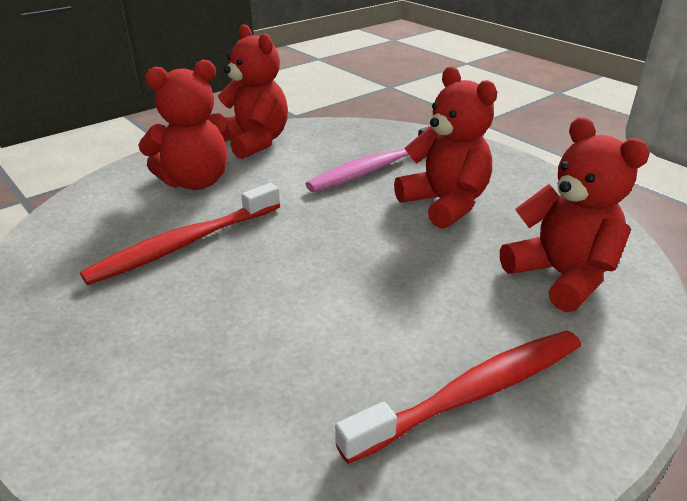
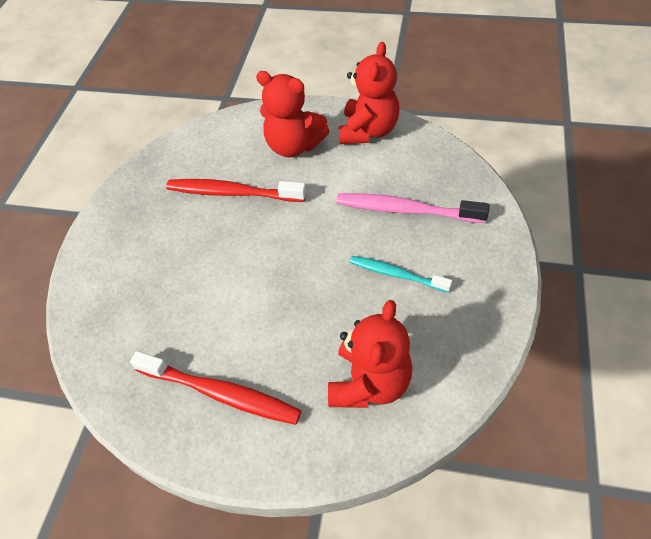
camera: 55 degrees right, 20 degrees up
(445, 204) = (396, 274): red teddy bear -> turquoise toothbrush

